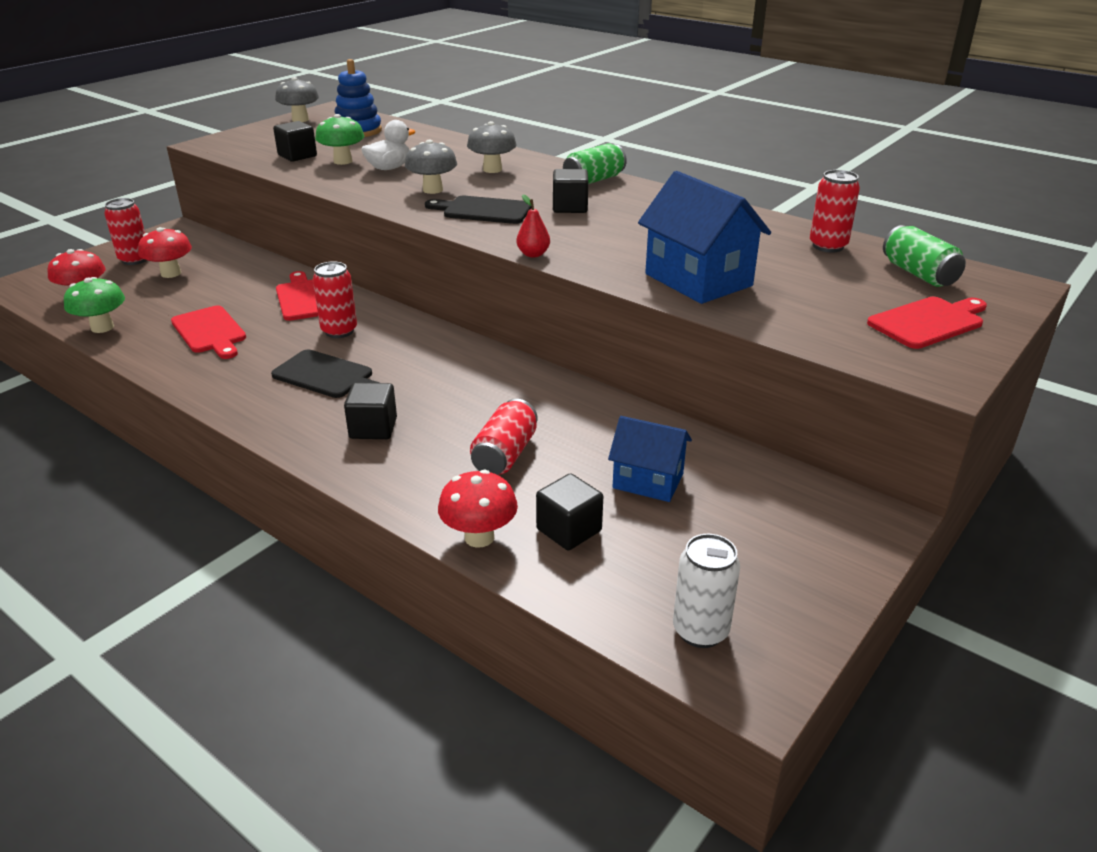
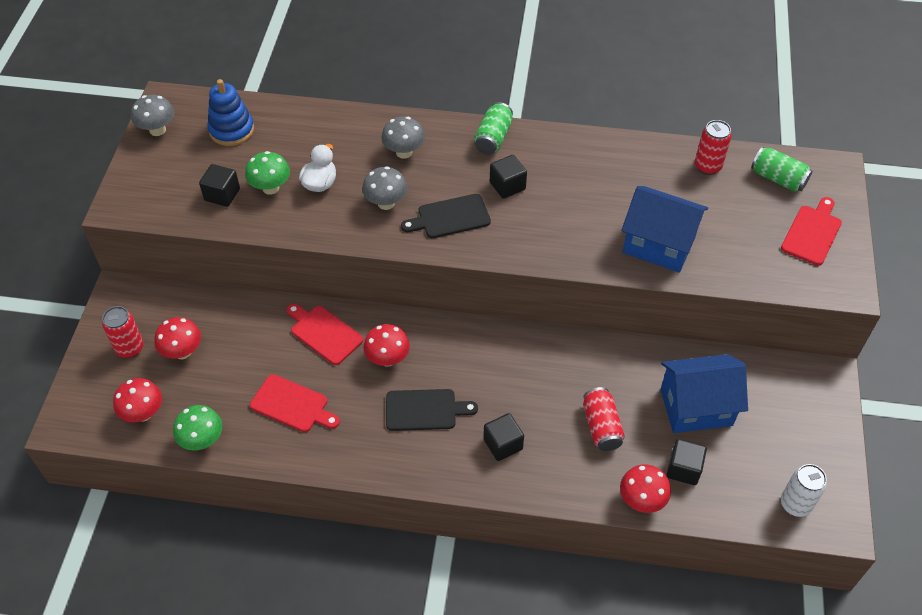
camera: 30 degrees left, 20 degrees up
(339, 331) = (387, 359): red can -> red mushroom
(533, 254) = (533, 261): red pear -> none
(648, 481) = (696, 407): blue house -> blue house, size x1.59

